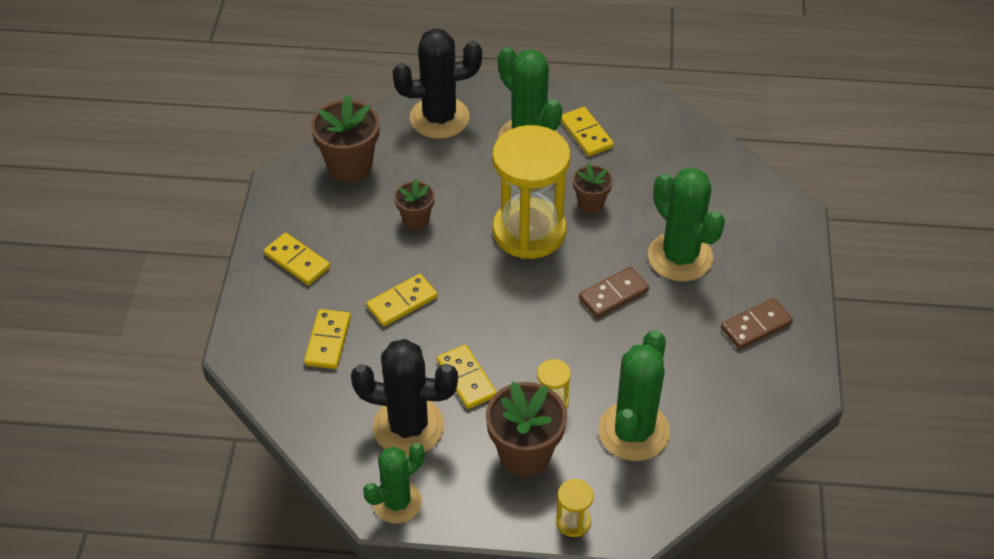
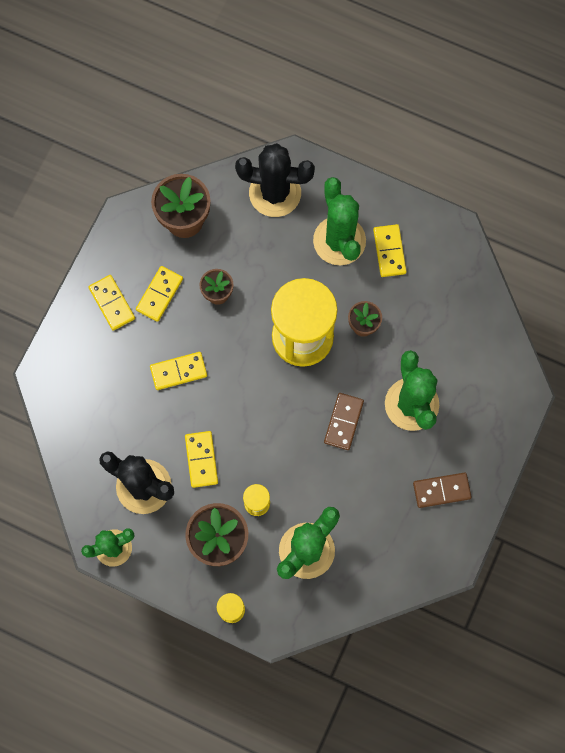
camera: 20 degrees right, 25 degrees up
(327, 341) = (110, 388): yellow domino -> yellow domino (159, 294)
(613, 294) = (343, 422): brown domino -> brown domino turned 60 degrees counterclockwise

